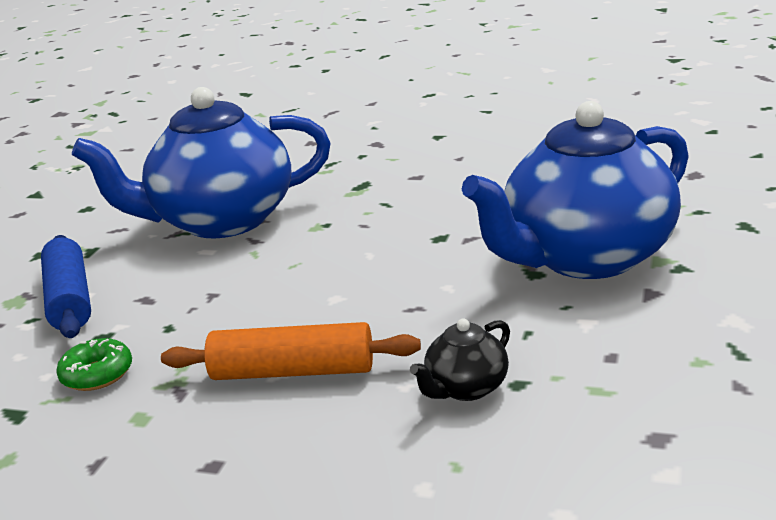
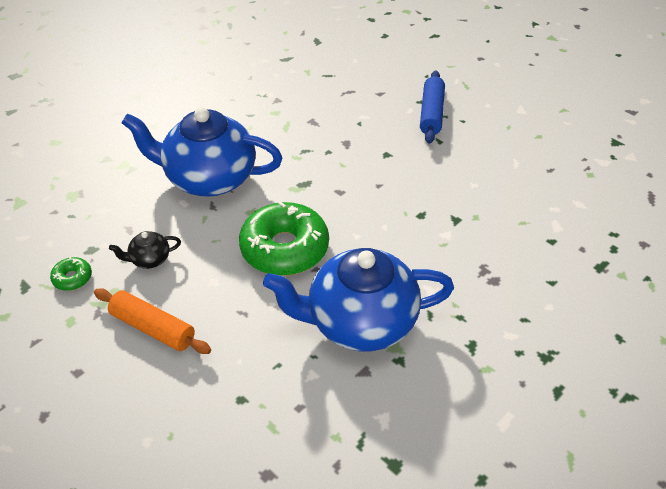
camera: 25 degrees right, 20 degrees up
(70, 300) = (96, 209): blue rolling pin -> blue rolling pin (431, 113)
(402, 238) = (284, 248): none -> green donut
(466, 388) = (216, 388): black teapot -> black teapot (149, 259)

